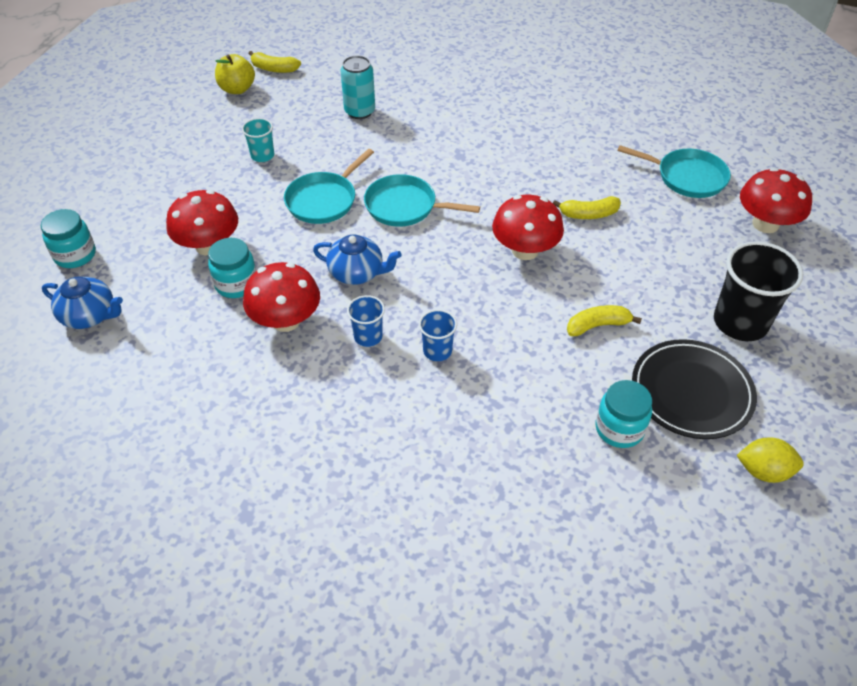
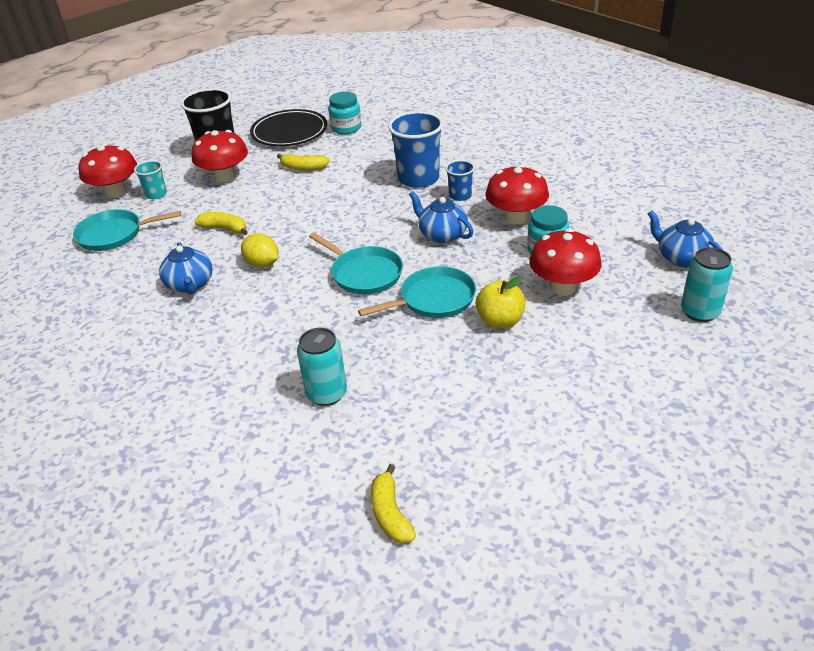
camera: 150 degrees left, 10 degrees down
(75, 255) = (700, 312): turquoise jar -> turquoise can
(237, 89) = (461, 489): yellow apple -> yellow apple (500, 321)
(262, 155) = (472, 368): turquoise cup -> turquoise cup (156, 194)
(274, 69) = (390, 513): yellow banana -> yellow banana turned 150 degrees counterclockwise
(437, 351) = (418, 179): blue cup -> blue cup, size x1.92
(525, 250) = (301, 217): red mushroom -> red mushroom (225, 177)
(550, 153) = (190, 284): none -> blue teapot
(687, 177) = (114, 234): turquoise pan -> turquoise pan turned 60 degrees counterclockwise
(763, 471) = (295, 103): yellow lemon -> yellow lemon (262, 264)

